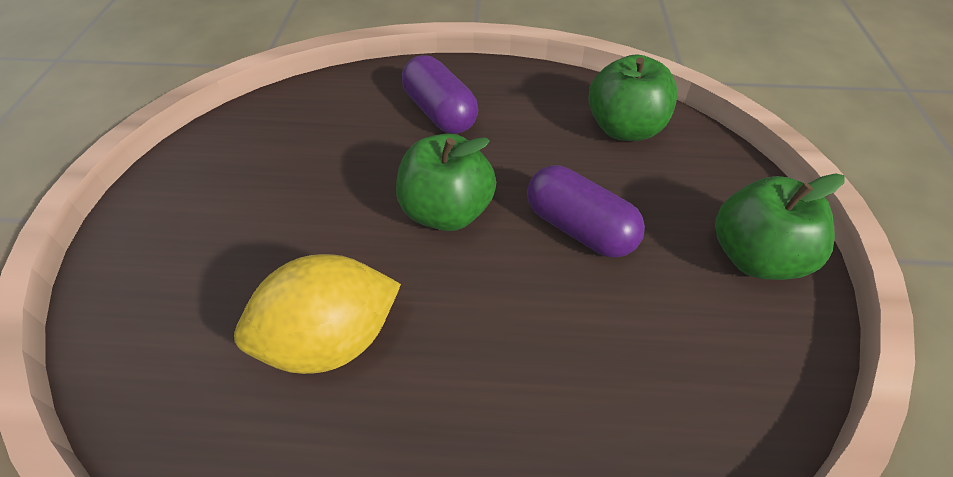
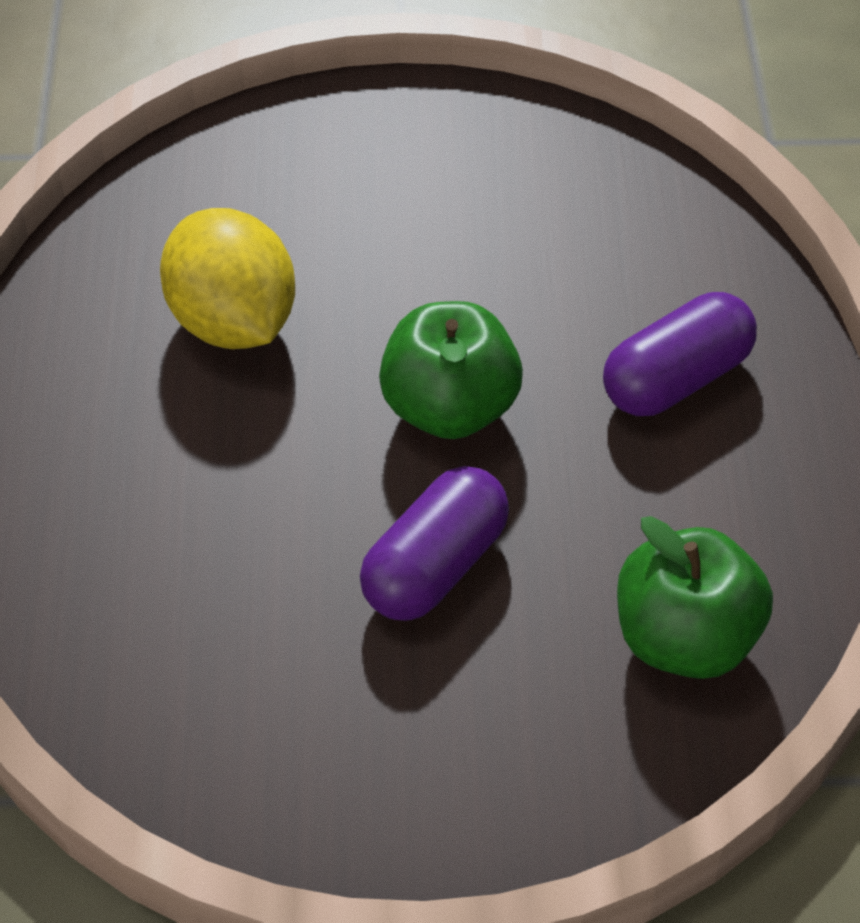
camera: 85 degrees right, 0 degrees up
(755, 257) = (399, 792): green apple -> none

